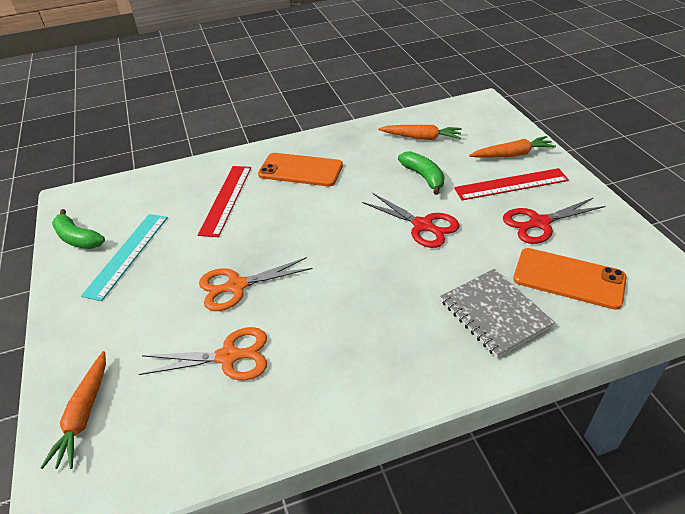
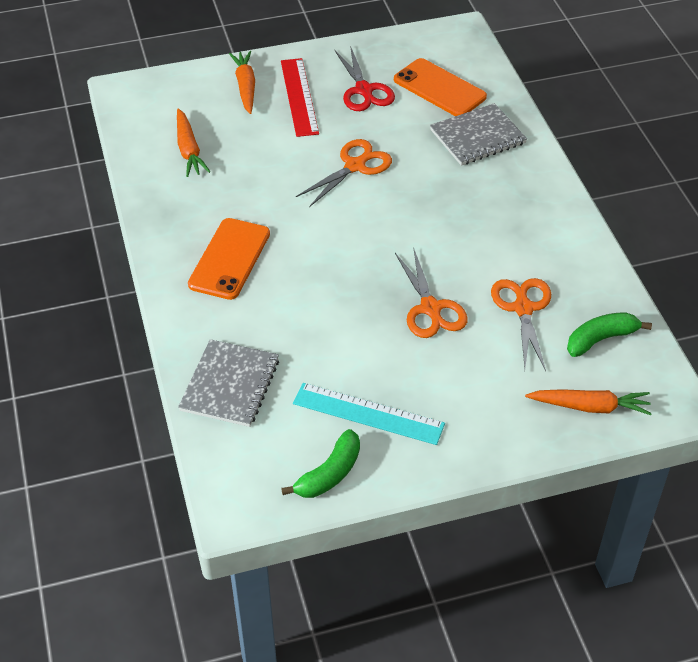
camera: 90 degrees left, 5 degrees up
(175, 184) = (230, 385): none -> grey notebook
(226, 199) = (276, 328): red ruler -> none
(421, 138) = (189, 150): orange carrot -> orange carrot turned 150 degrees clockwise
(423, 177) = (270, 156): green banana -> green banana (601, 339)
(423, 226) = (355, 165): red scissors -> orange scissors
(568, 278) = (439, 88): orange phone -> orange phone turned 75 degrees counterclockwise

